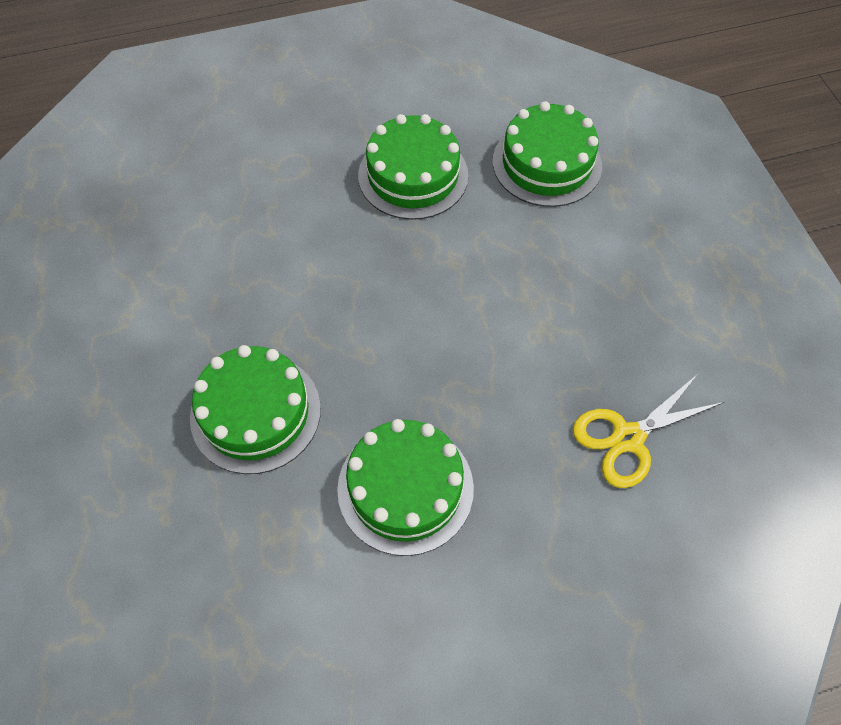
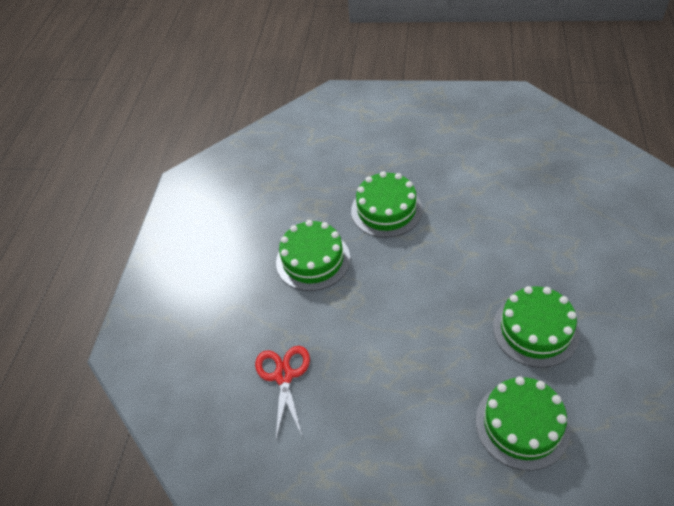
camera: 120 degrees right, 10 degrees down
(628, 438) = (284, 376): yellow scissors -> red scissors

